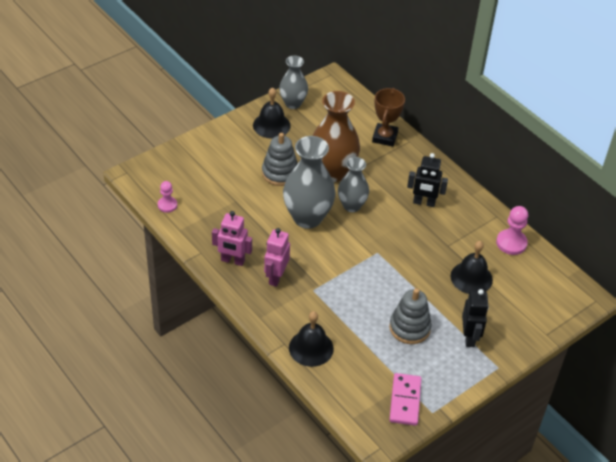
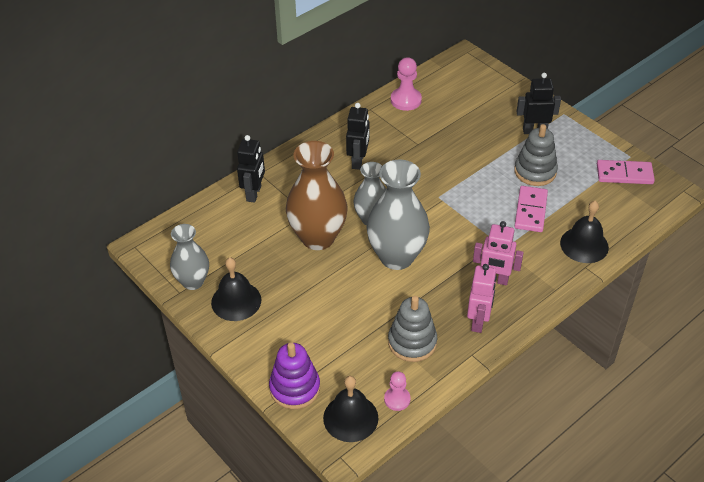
camera: 90 degrees left, 0 degrees up
(187, 152) = (295, 388): none -> purple stacking toy
(280, 173) = (324, 286): grey stacking toy -> grey stacking toy (412, 342)
(356, 315) = (530, 211): none -> pink domino
(385, 137) = (254, 193): brown trophy -> black robot
(471, 278) = (458, 128): black bell -> black bell (350, 418)

